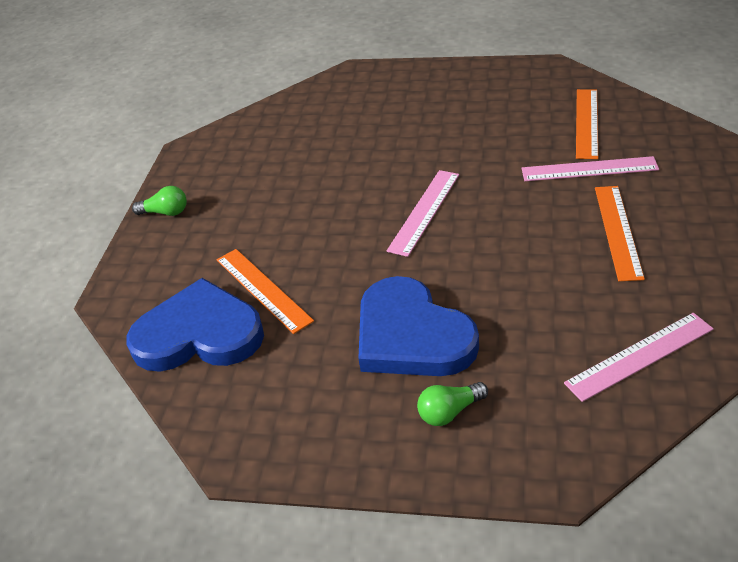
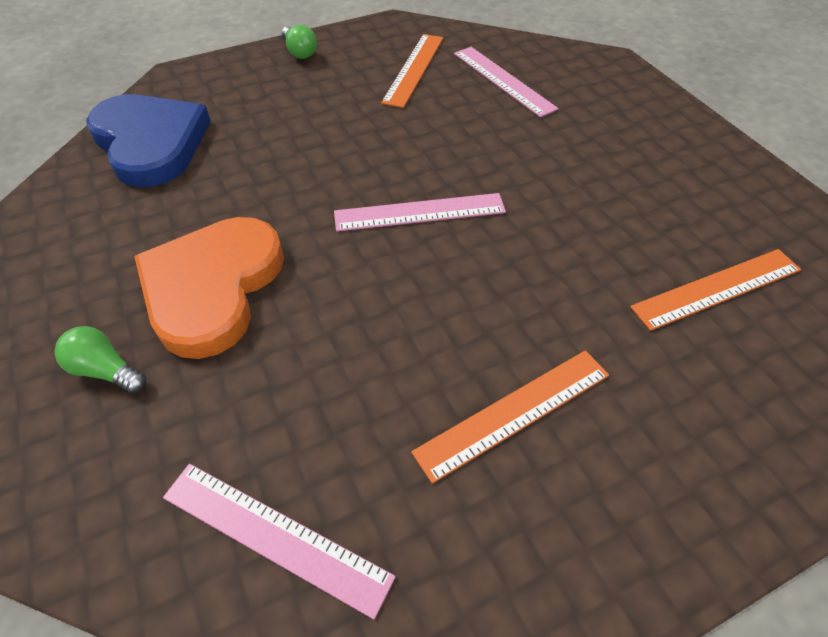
camera: 50 degrees right, 10 degrees up
(263, 289) = (229, 153): orange ruler -> orange ruler (414, 69)
(411, 335) = (212, 287): blue heart -> orange heart
(589, 169) = (619, 329): pink ruler -> pink ruler (503, 80)

